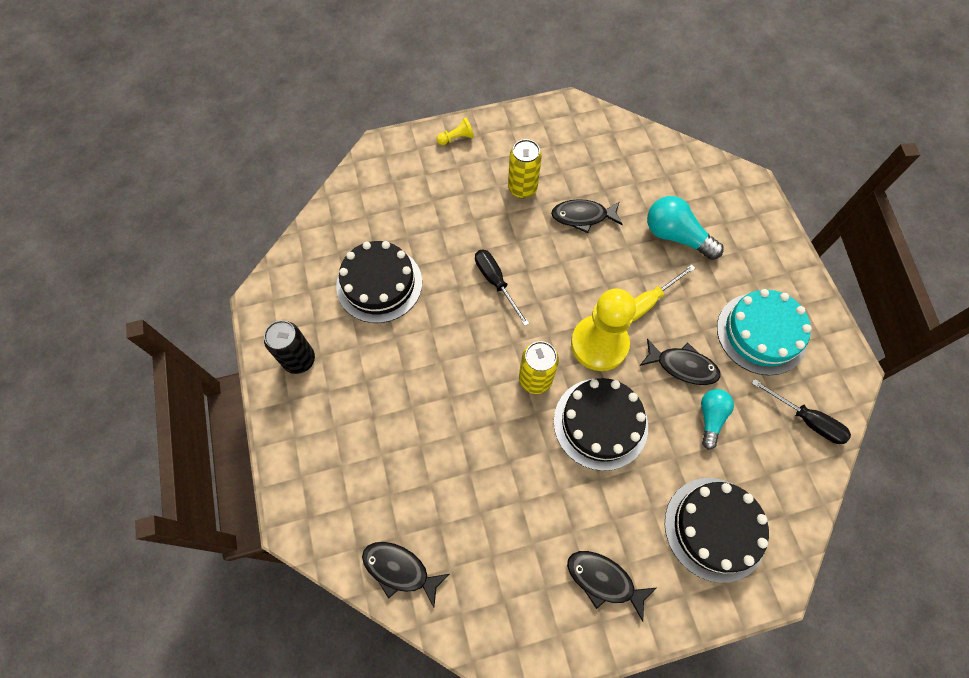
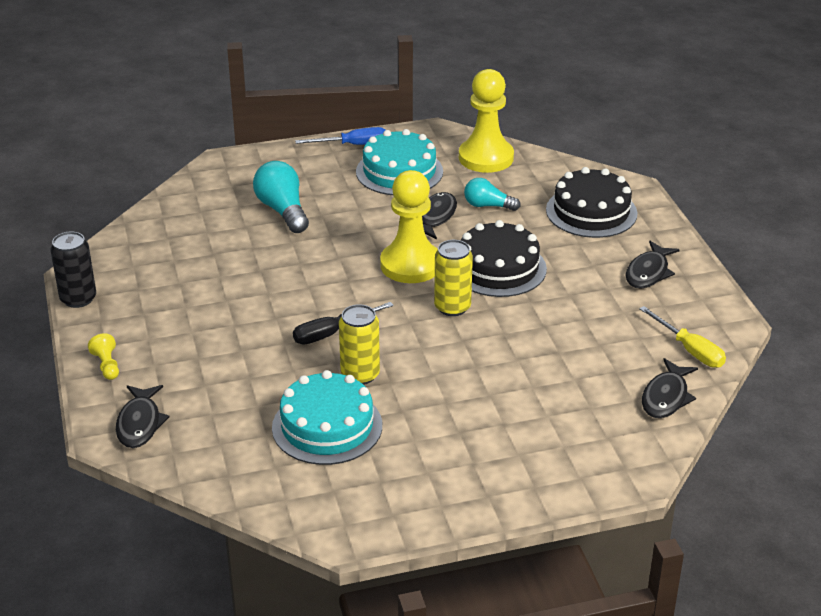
camera: 90 degrees left, 30 degrees down
(299, 360) = (433, 490): black can -> black can (78, 299)
(379, 284) = (327, 426): black cake -> turquoise cake
(522, 188) = (200, 312): yellow can -> yellow can (360, 375)
(582, 216) = (248, 269): black fish -> black fish (140, 423)
(648, 302) = (362, 232): yellow screwdriver -> yellow screwdriver (689, 350)
(676, 236) = (283, 210): turquoise light bulb -> turquoise light bulb turned 120 degrees clockwise
(803, 290) = (353, 145): none -> blue screwdriver
(806, 420) = (486, 158): black screwdriver -> yellow pawn

